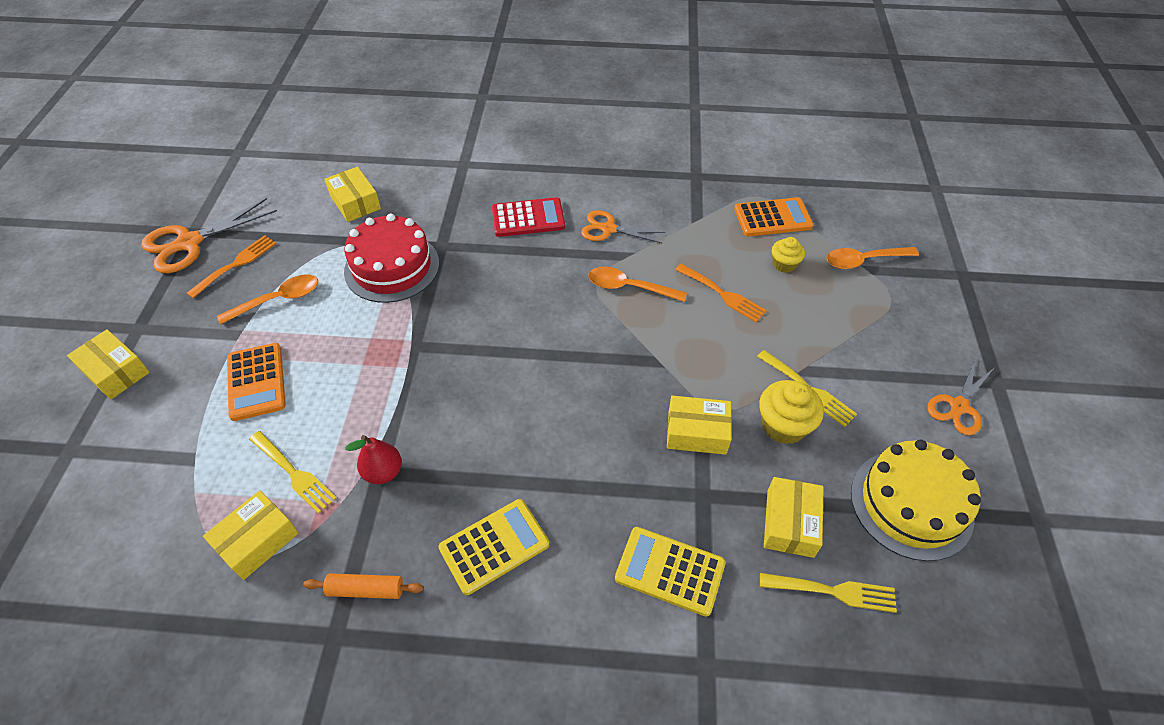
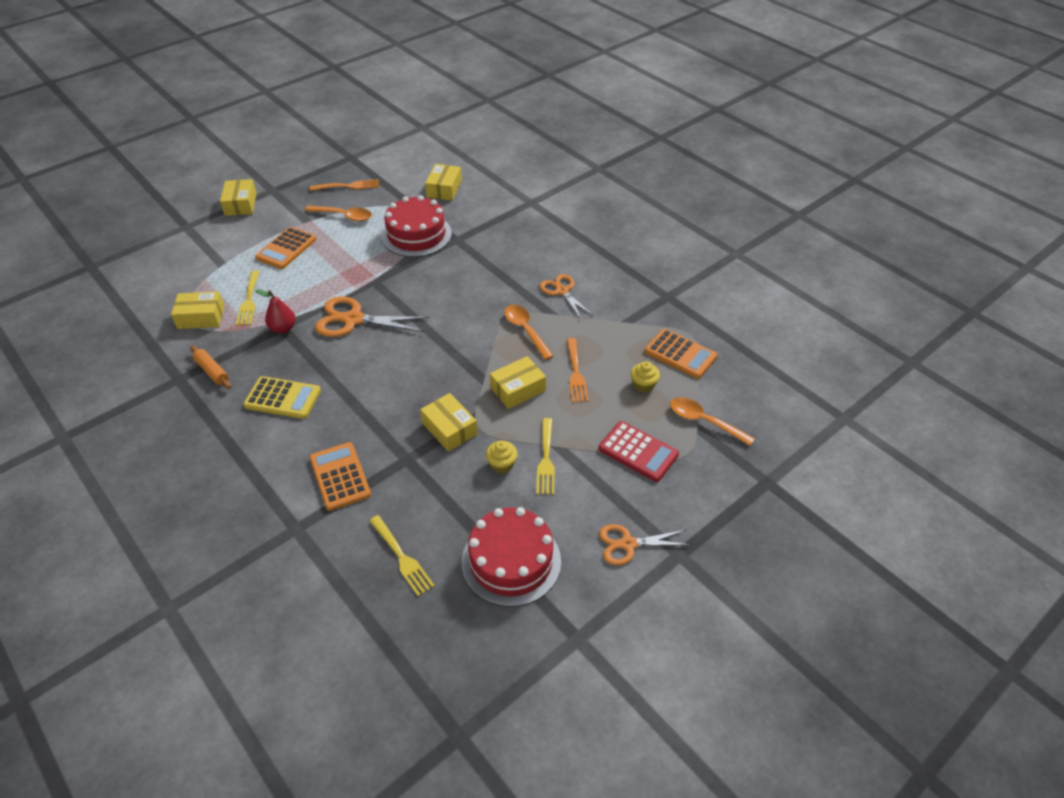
camera: 45 degrees right, 5 degrees down
(189, 243) = (342, 162): orange scissors -> orange scissors (353, 319)
(528, 218) = (524, 255): red calculator -> red calculator (638, 452)
(670, 571) = (340, 476): yellow calculator -> orange calculator
(783, 425) = (502, 464): yellow cupcake -> yellow cupcake, size x0.62
(790, 523) = (430, 510): yellow box -> yellow box (518, 389)
(911, 504) = (511, 561): yellow cake -> red cake

